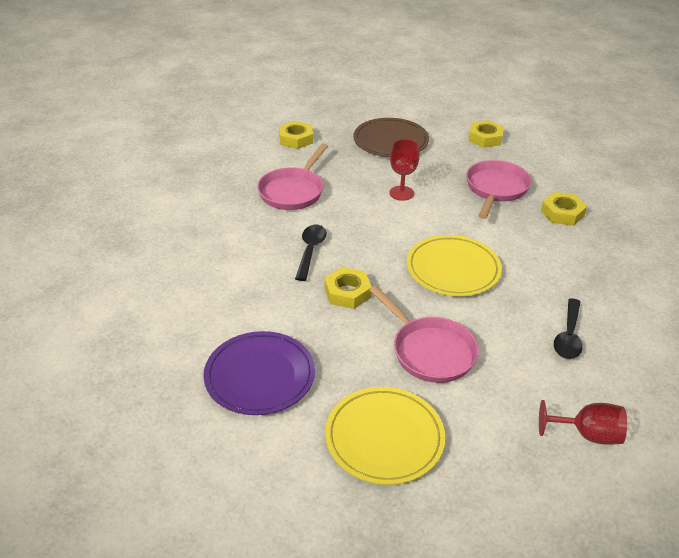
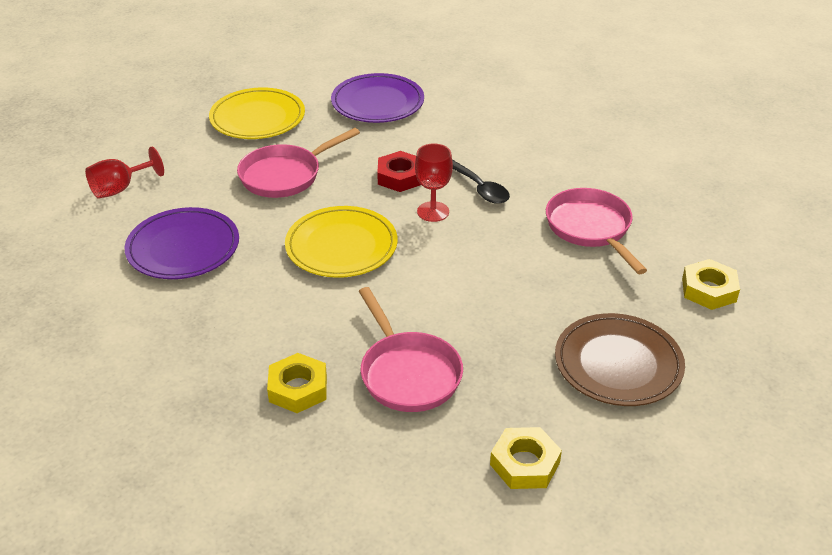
camera: 135 degrees right, 0 degrees up
(347, 292) = (400, 177): yellow nut -> red nut
(401, 193) = (495, 296): red goblet -> red goblet (433, 212)
(429, 351) = (285, 175): pink pan -> pink pan turned 45 degrees counterclockwise
(568, 336) = (183, 248): black spoon -> purple plate

